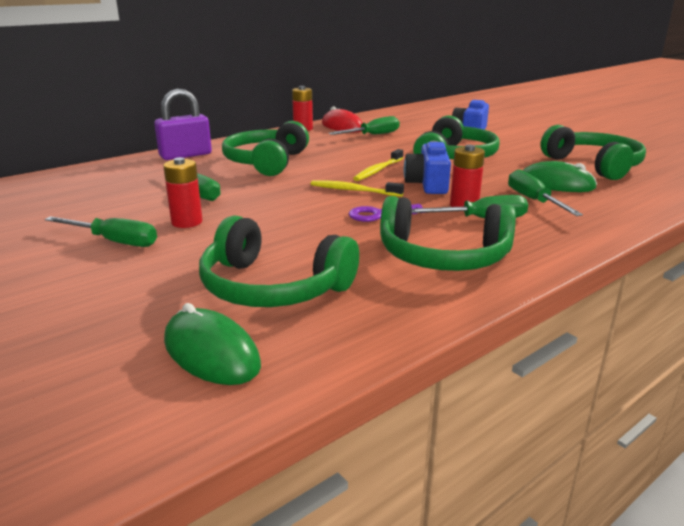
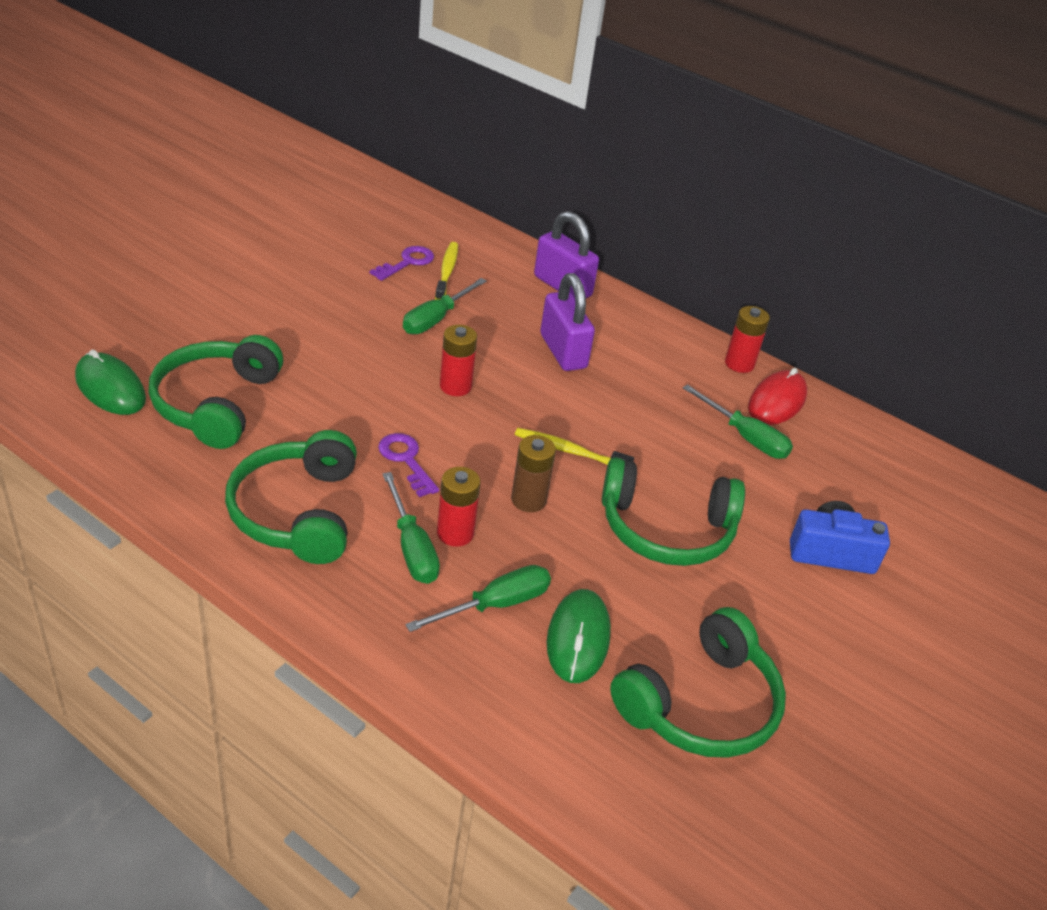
camera: 70 degrees right, 15 degrees up
(100, 196) = (407, 262): none -> purple key
(114, 241) = (297, 298): green screwdriver -> none
(187, 222) = (351, 329): red battery -> red battery (455, 386)
(211, 353) = (110, 388): green mouse -> green mouse turned 75 degrees counterclockwise
(266, 162) = (563, 351): green headphones -> purple padlock
(353, 190) = (481, 434): yellow toothbrush -> yellow toothbrush (447, 272)
(428, 184) = (528, 500): blue camera -> brown battery

